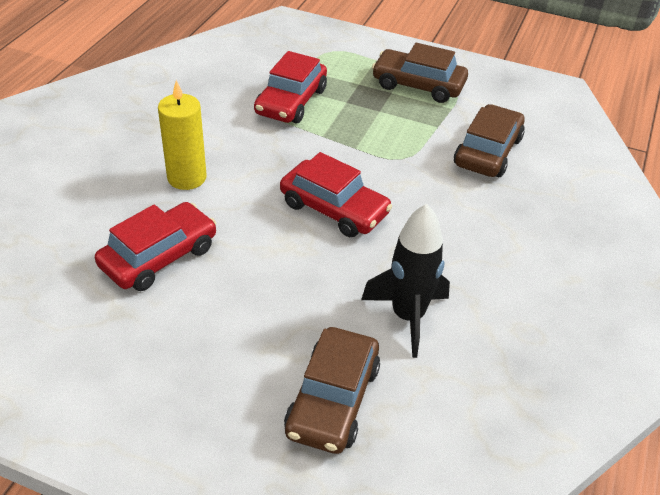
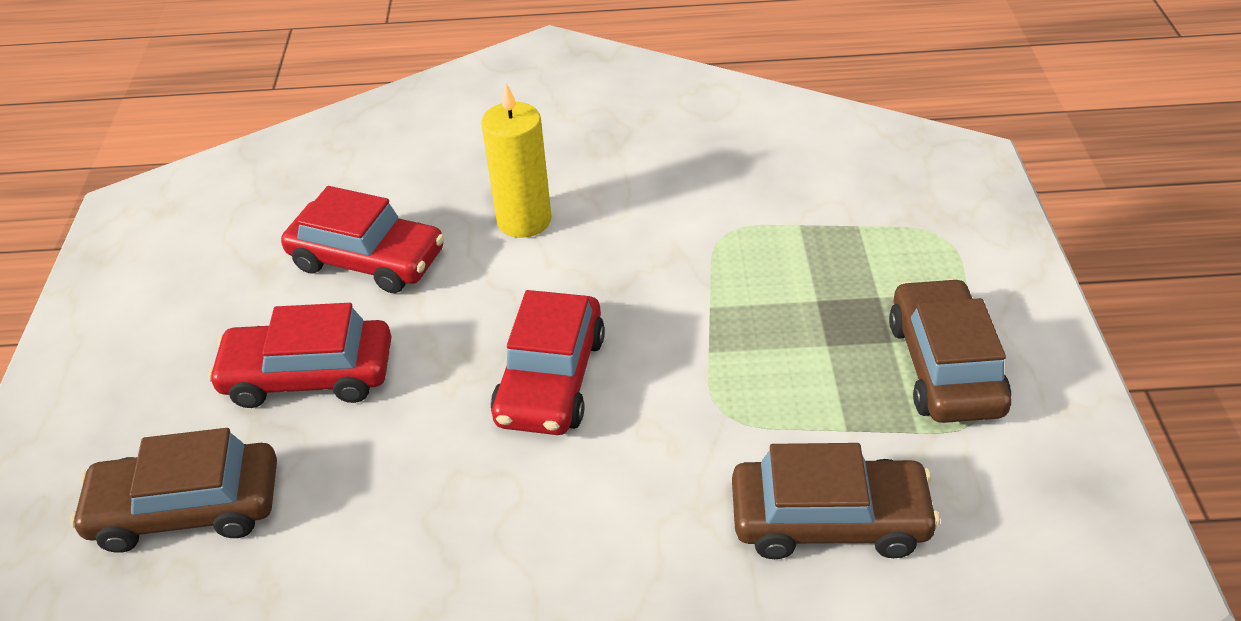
camera: 70 degrees right, 0 degrees up
(291, 101) = (765, 244): red car -> red car (308, 375)
(407, 316) = (366, 537): black rocket -> none

